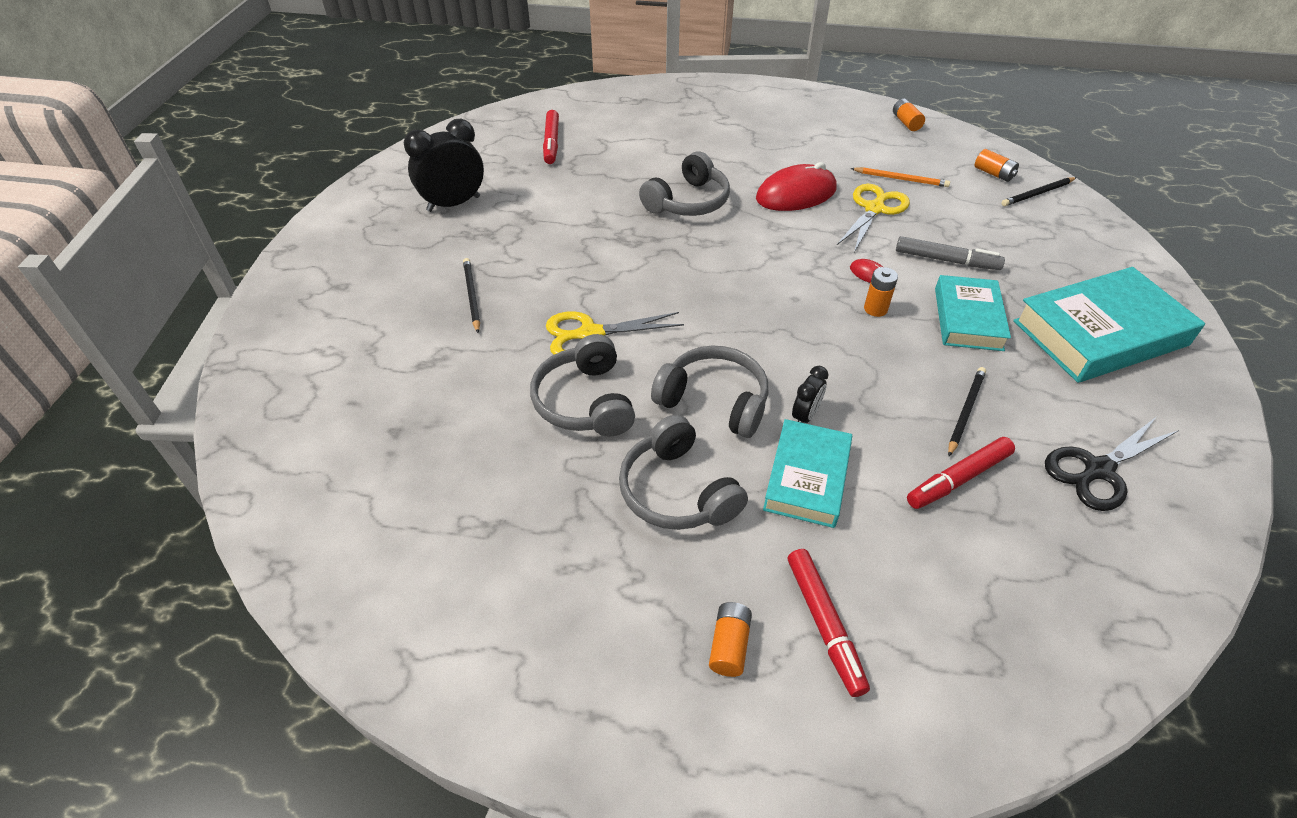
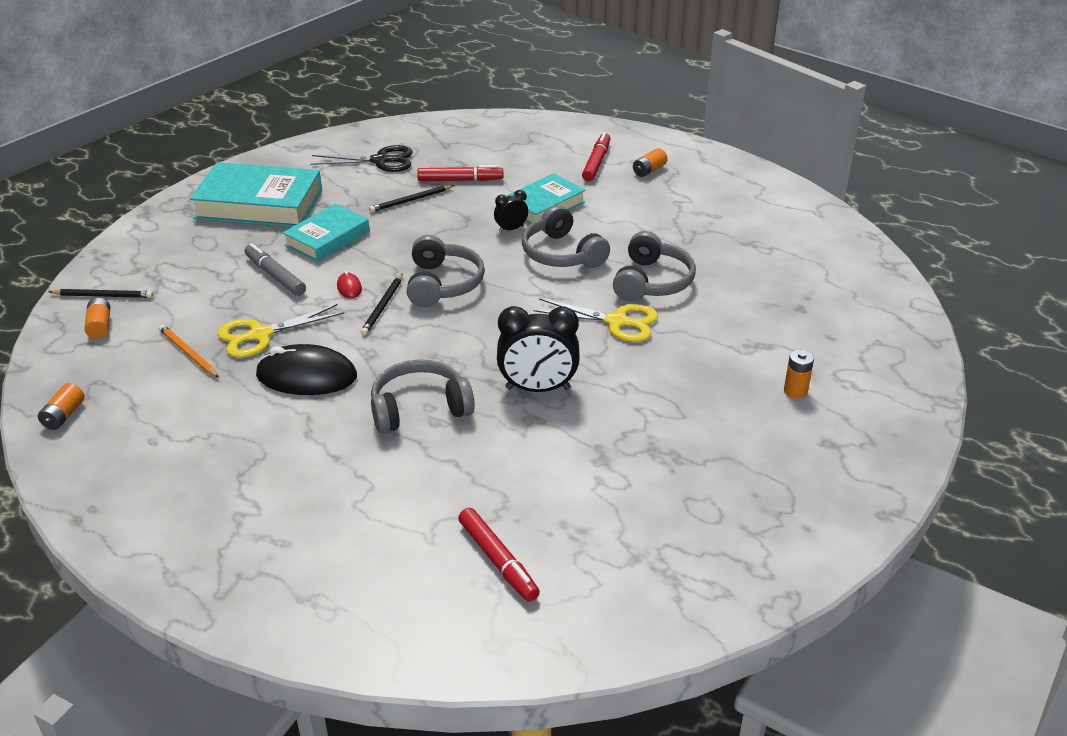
camera: 150 degrees left, 10 degrees down
(453, 204) = (674, 505): black clock -> black clock (538, 388)
(472, 296) = (701, 387): black pencil -> black pencil (383, 306)
(551, 143) = (498, 560): red marker -> red marker turned 120 degrees clockwise
(677, 491) = (626, 223): grey headphones -> grey headphones (442, 284)
(796, 194) = (306, 376): red mouse -> black mouse
(875, 309) = (381, 265): orange battery -> orange battery (795, 391)

